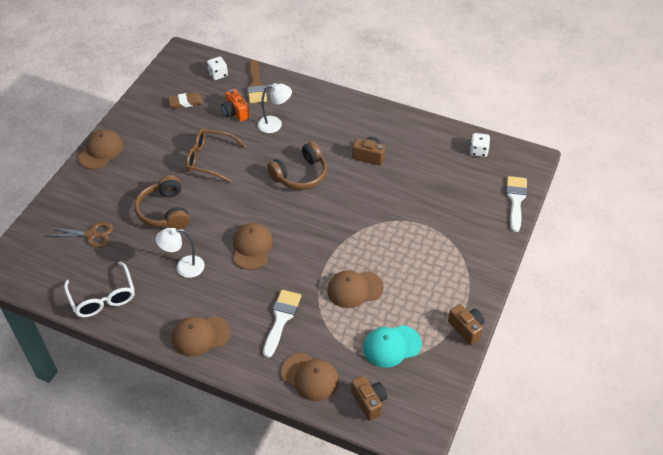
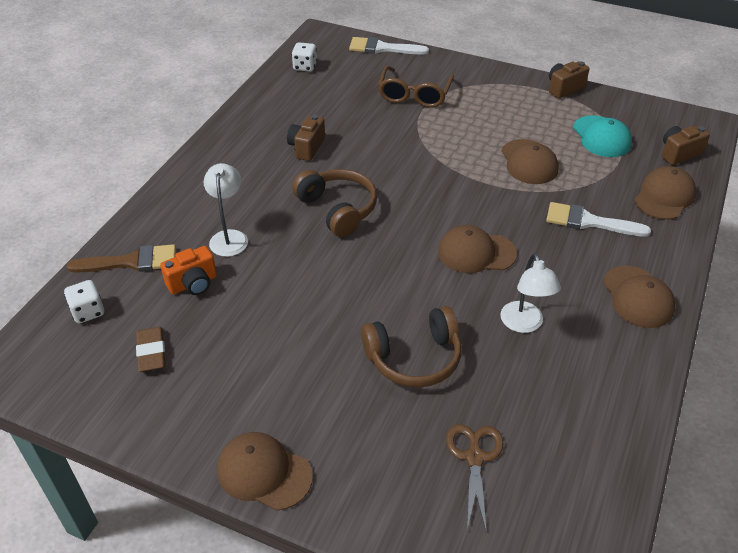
camera: 90 degrees left, 5 degrees down
(103, 297) = (602, 421): white glasses -> none
(210, 159) = (299, 309): brown glasses -> brown glasses (414, 95)

